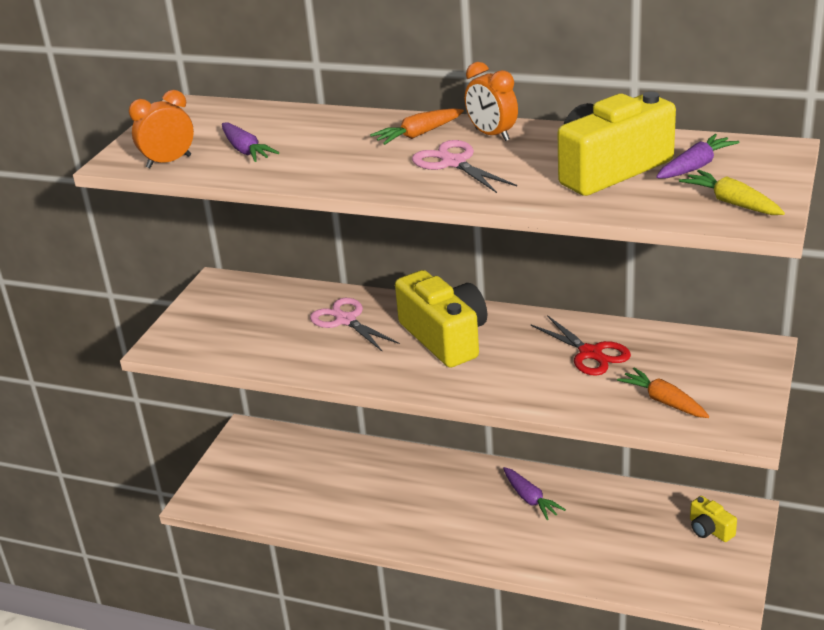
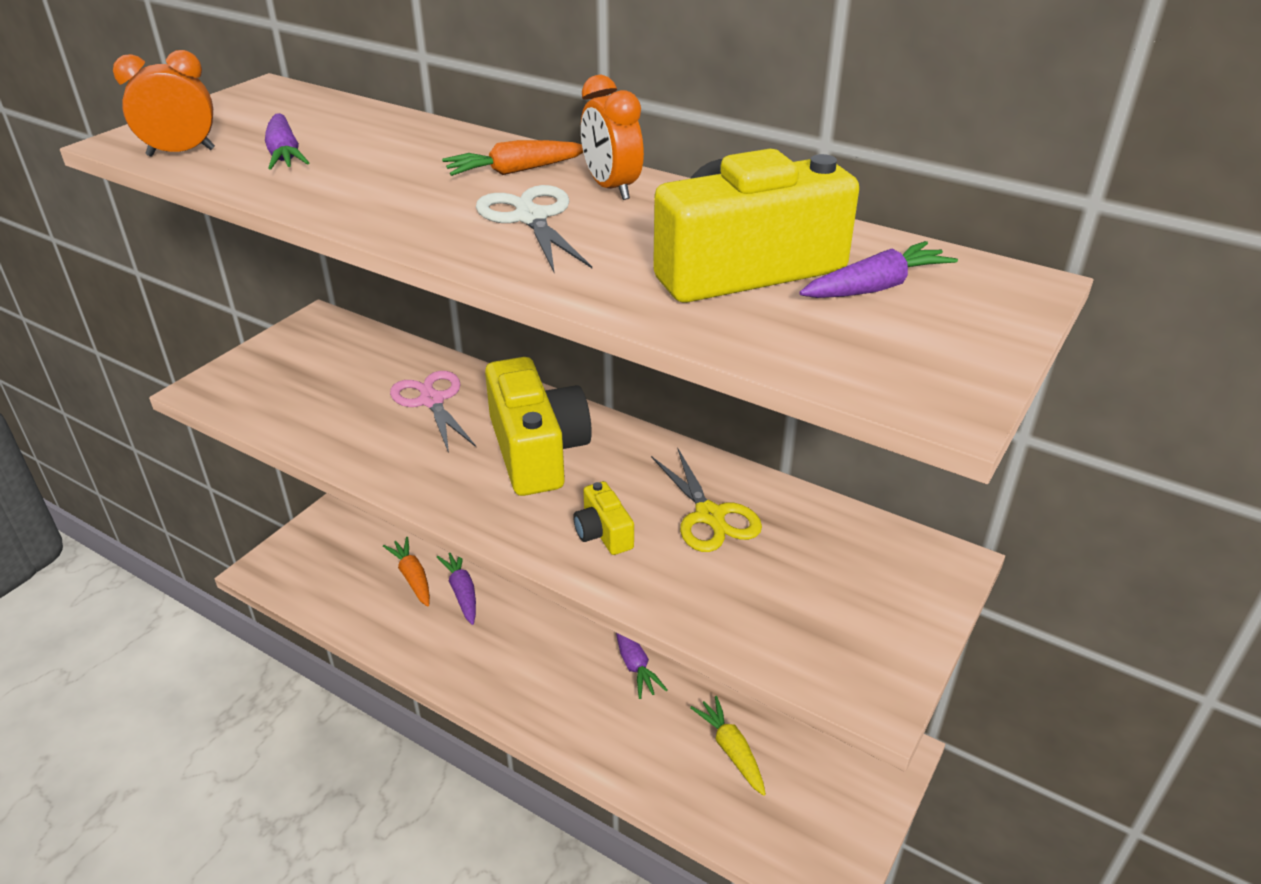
camera: 10 degrees right, 5 degrees up
(371, 481) = (462, 592): none -> purple carrot
(453, 163) = (531, 218): pink scissors -> white scissors
(590, 353) = (710, 516): red scissors -> yellow scissors
(663, 401) = (777, 615): orange carrot -> orange carrot (412, 577)
(709, 529) = (840, 764): yellow camera -> yellow camera (603, 533)
(732, 203) = (905, 359): yellow carrot -> yellow carrot (731, 750)

